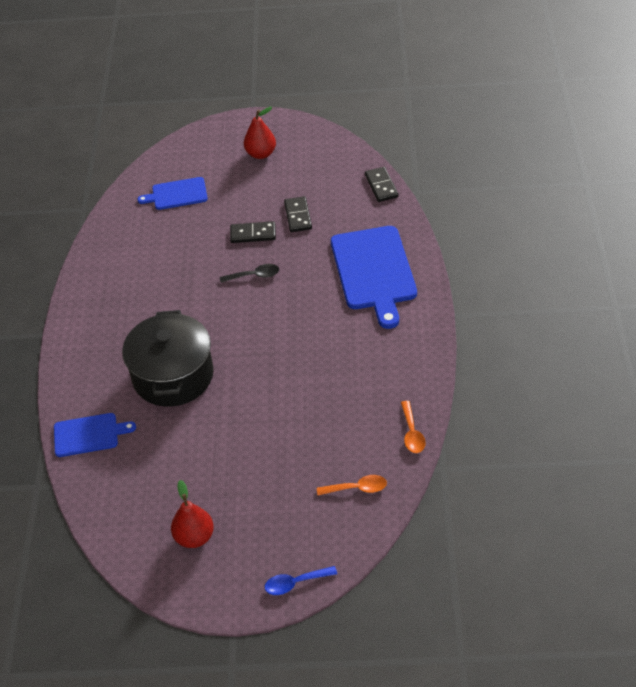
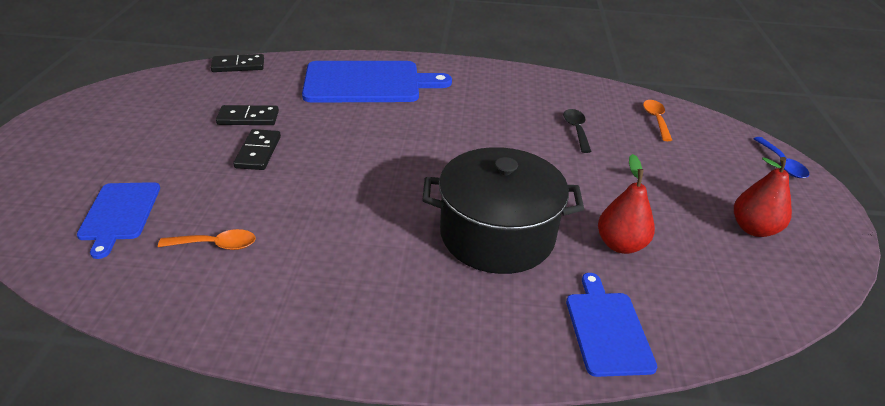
camera: 90 degrees left, 10 degrees down
(254, 276) = (336, 156): black spoon -> black spoon (576, 130)
(261, 154) = (103, 134): red pear -> red pear (620, 244)
(412, 433) = (585, 87): orange spoon -> orange spoon (215, 245)

